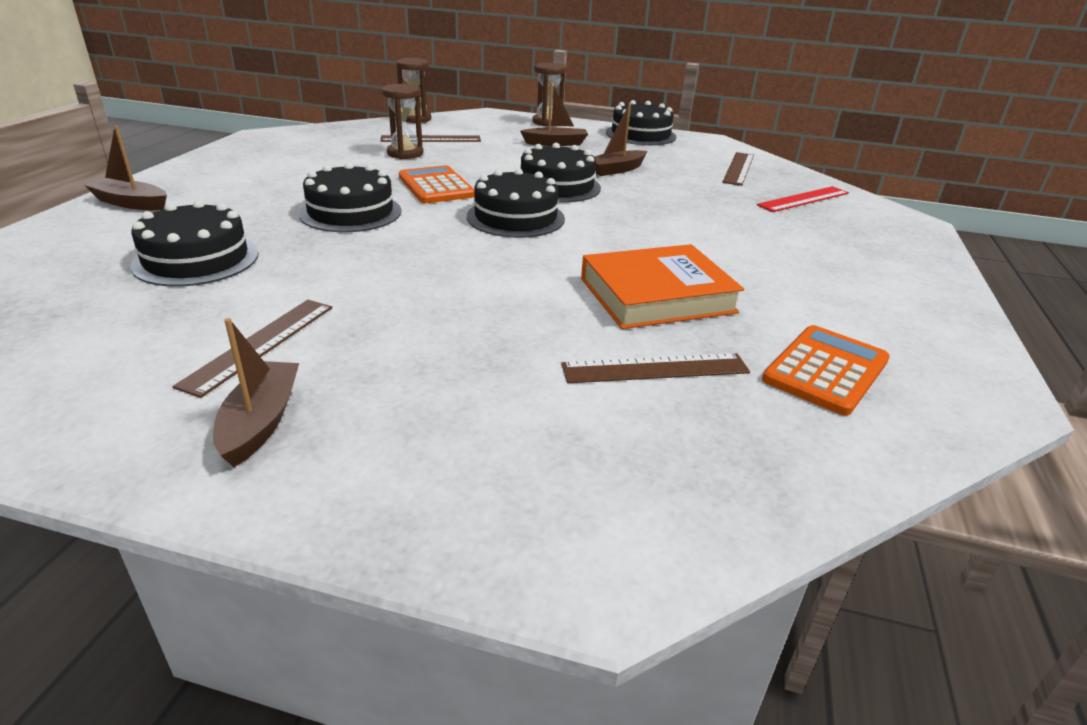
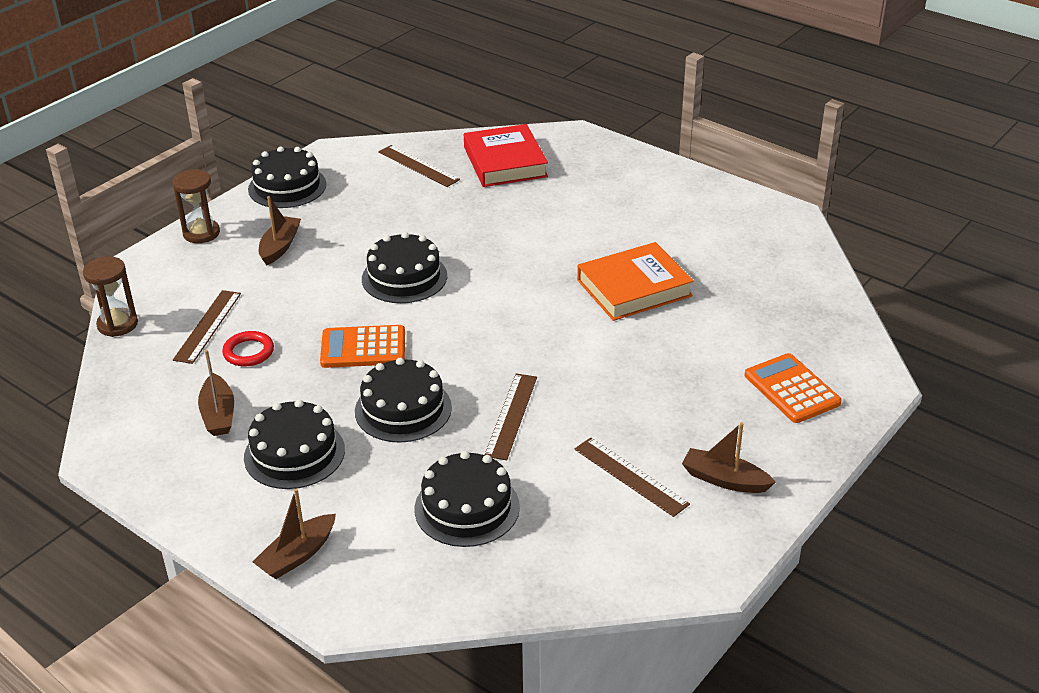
camera: 65 degrees left, 5 degrees up
(405, 153) = (248, 352): brown hourglass -> red ring
(515, 217) = (465, 317): black cake -> black cake (294, 453)
(616, 170) = (382, 232): brown boat -> brown boat (218, 414)
(655, 369) = (722, 317): brown ruler -> brown ruler (511, 416)
(656, 295) = (634, 288): orange book -> orange book turned 60 degrees clockwise
(803, 199) = (505, 162): red ruler -> red book
(826, 370) = (746, 257): orange calculator -> orange calculator (792, 389)

